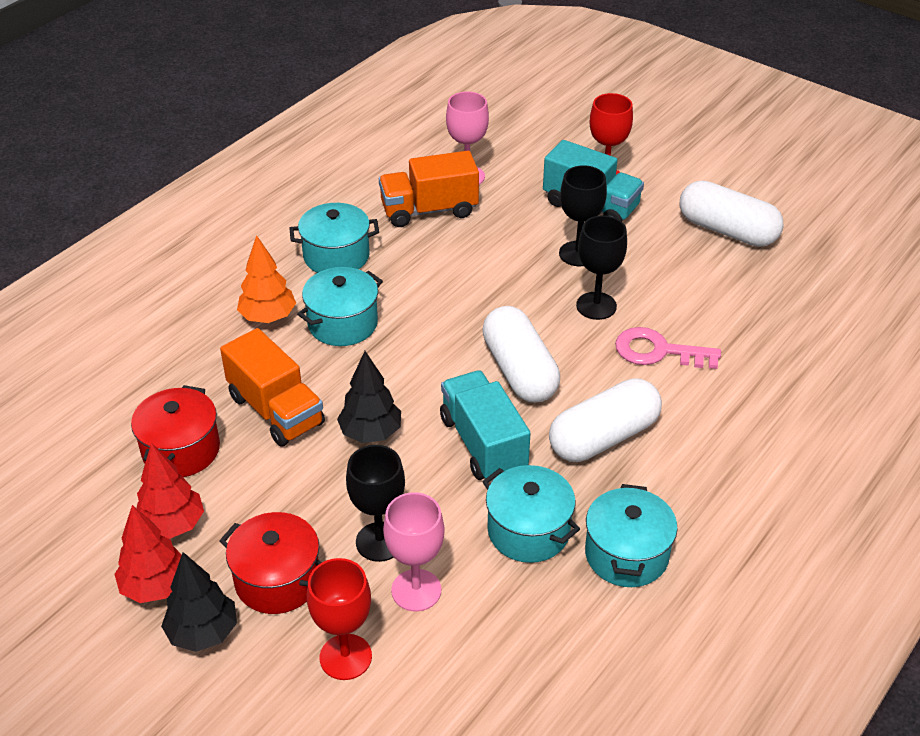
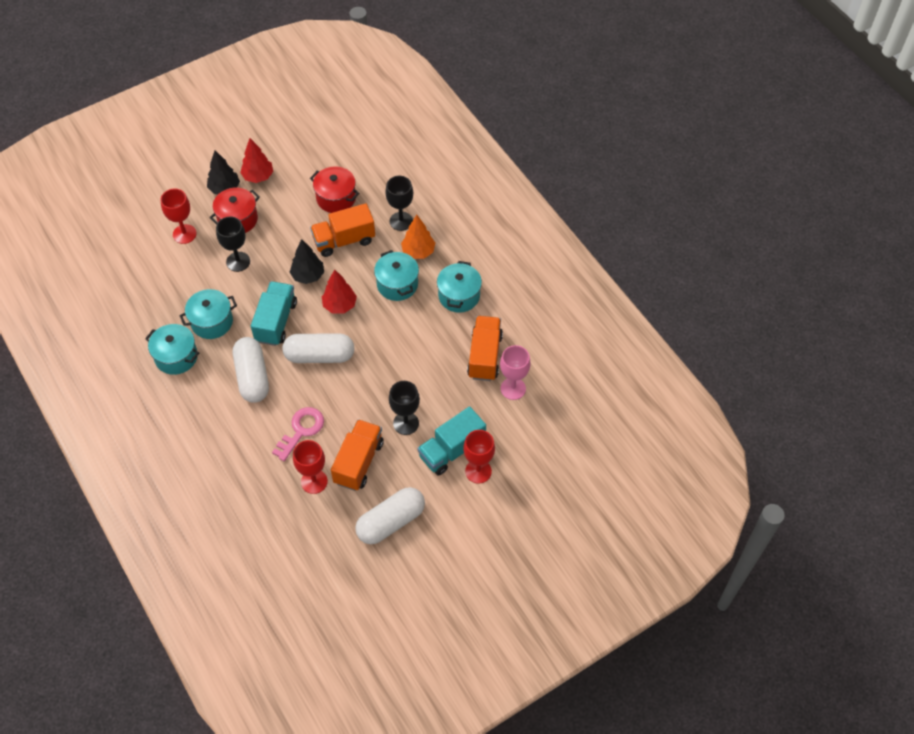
camera: 110 degrees right, 15 degrees up
(172, 525) = (290, 187): red tree -> red tree (340, 305)
(416, 590) = (203, 268): pink goblet -> none
(483, 443) = (276, 321): turquoise truck -> turquoise truck turned 75 degrees counterclockwise
(596, 306) = (354, 414): black goblet -> black goblet (401, 221)
(666, 281) = (358, 462): none -> orange truck
(726, 314) = (314, 481): none -> red goblet

